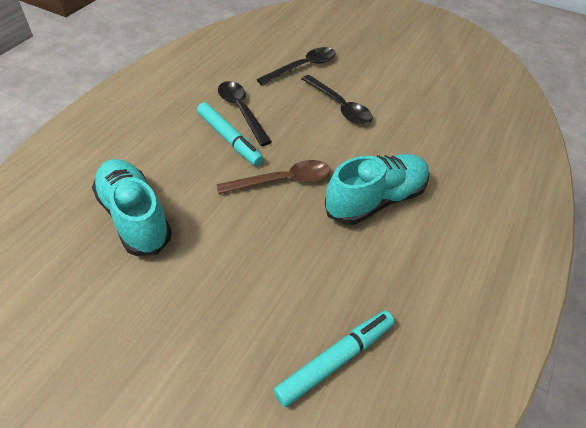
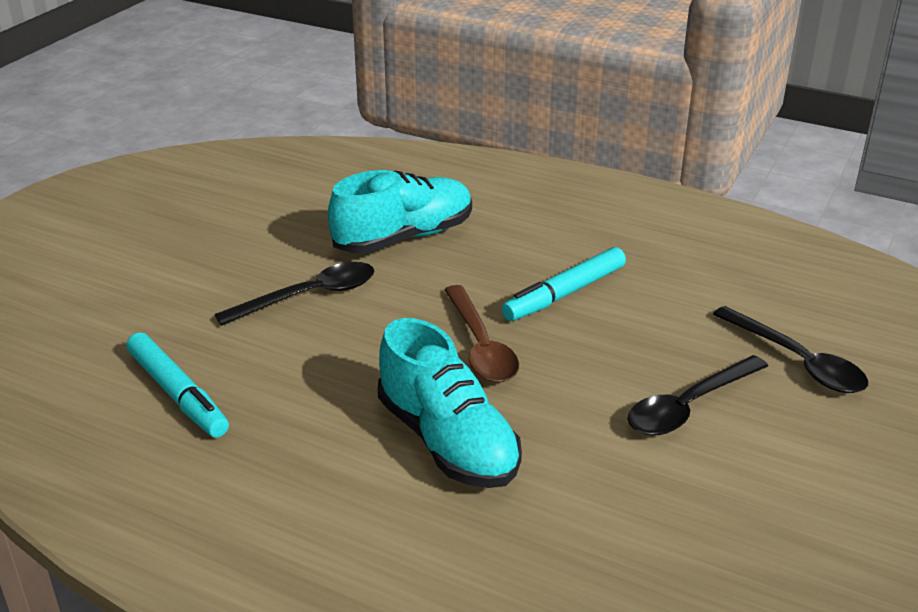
camera: 90 degrees right, 15 degrees down
(241, 111) = (637, 300): black spoon -> black spoon (309, 296)

